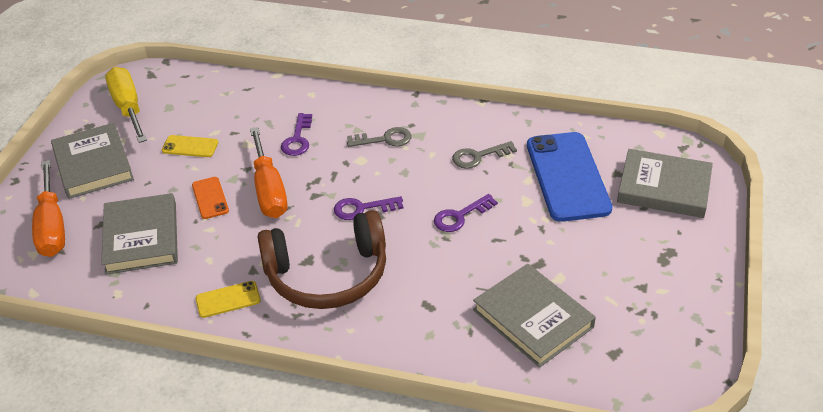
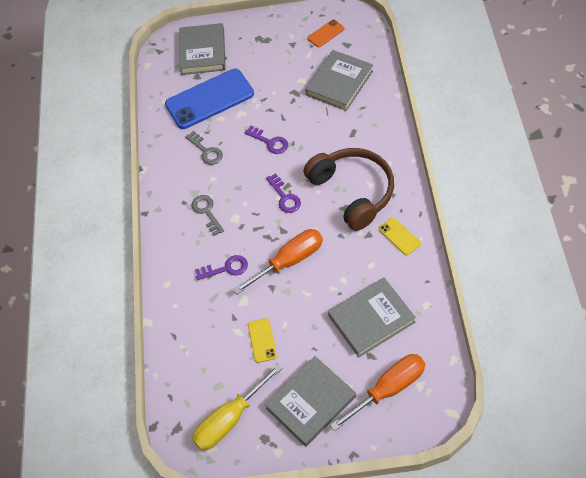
camera: 105 degrees left, 15 degrees up
(210, 198) = (313, 295): orange phone -> orange phone (326, 33)

